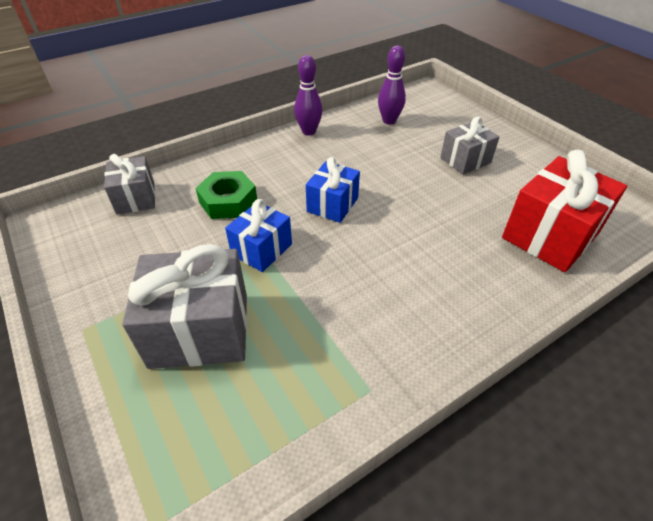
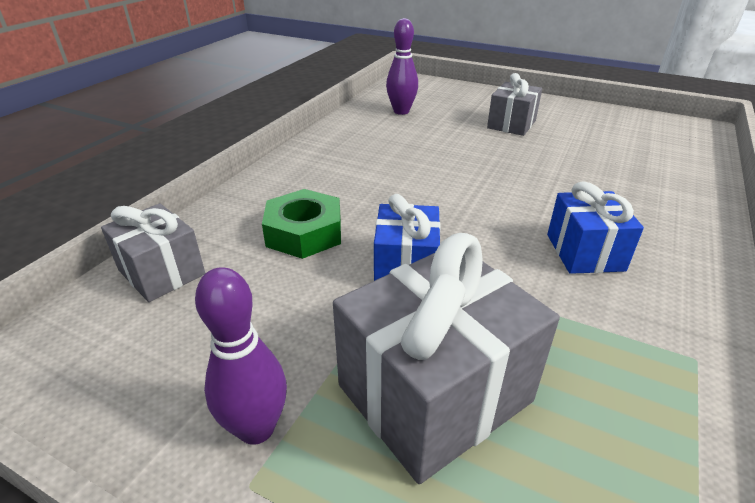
camera: 30 degrees left, 10 degrees down
(309, 131) = (326, 140): purple bowling pin -> purple bowling pin (256, 428)
(332, 205) = (433, 197): blue gift -> blue gift (585, 252)
(550, 235) = (653, 159): red gift -> none

